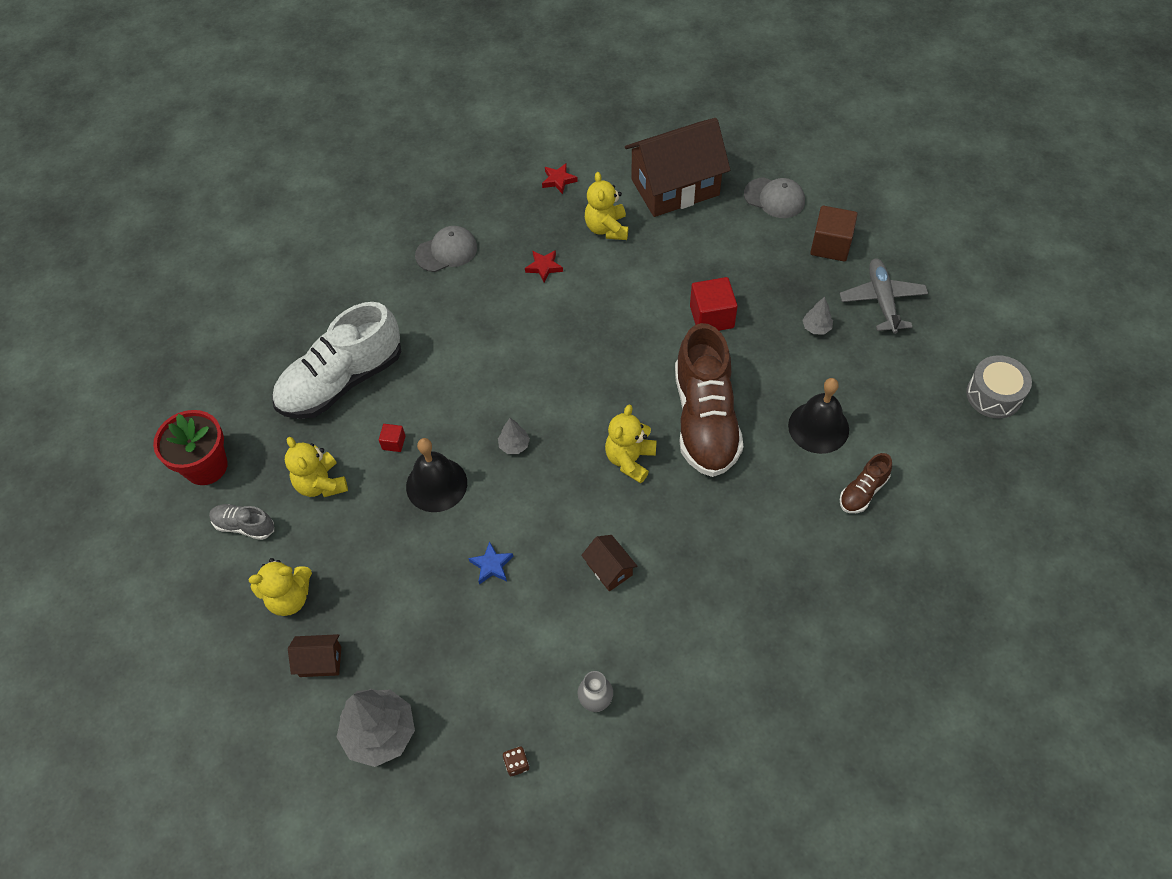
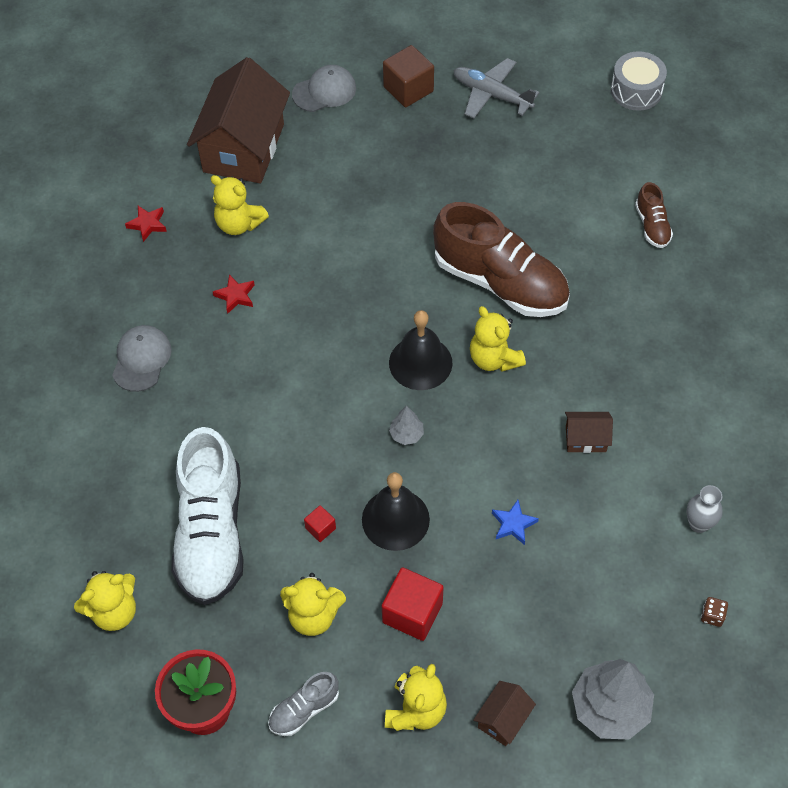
camera: 55 degrees left, 0 degrees up
(244, 367) = (114, 611): none -> yellow teddy bear
(711, 317) = (404, 212): red cube -> red cube (412, 612)
(816, 328) = (479, 152): grey tree -> none
(818, 427) = (572, 214): black bell -> black bell (420, 362)

